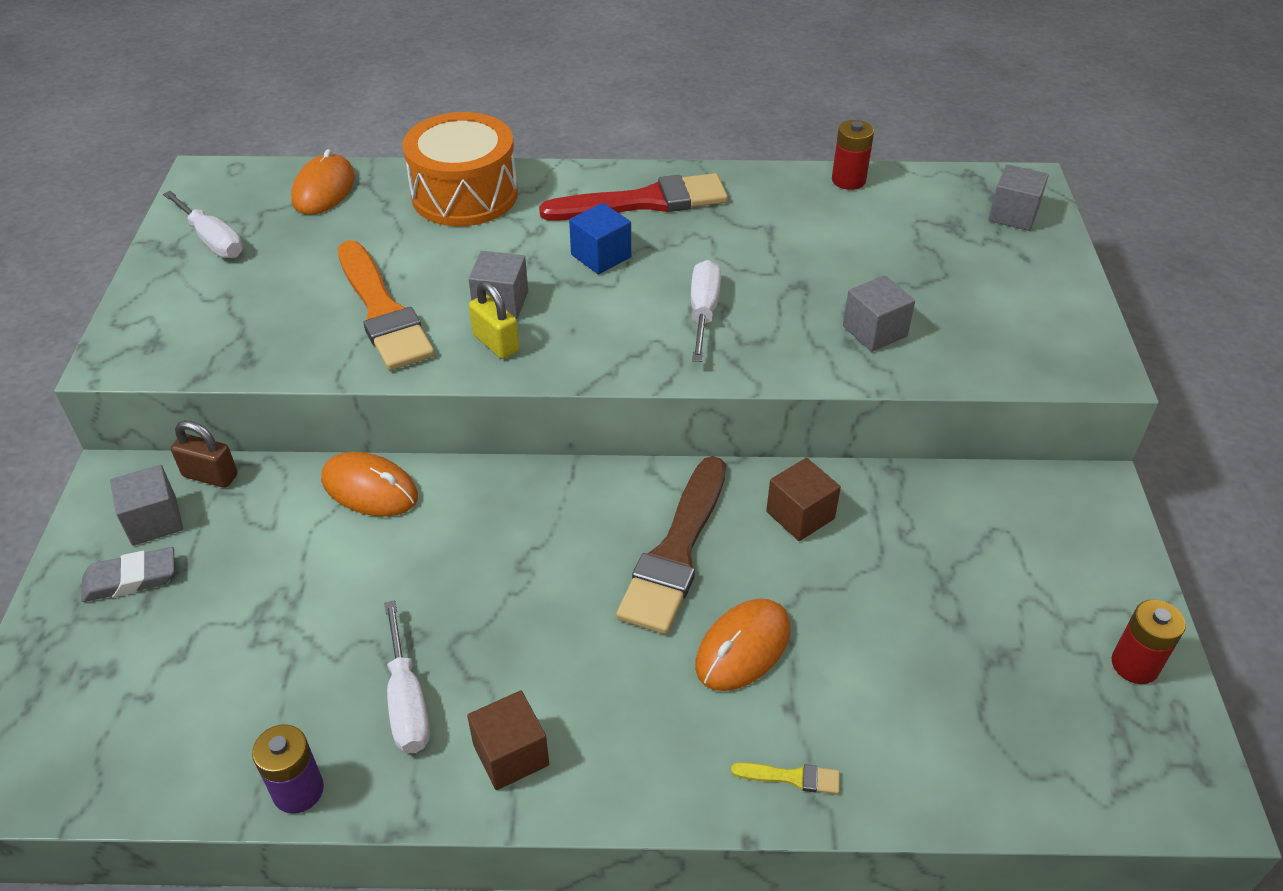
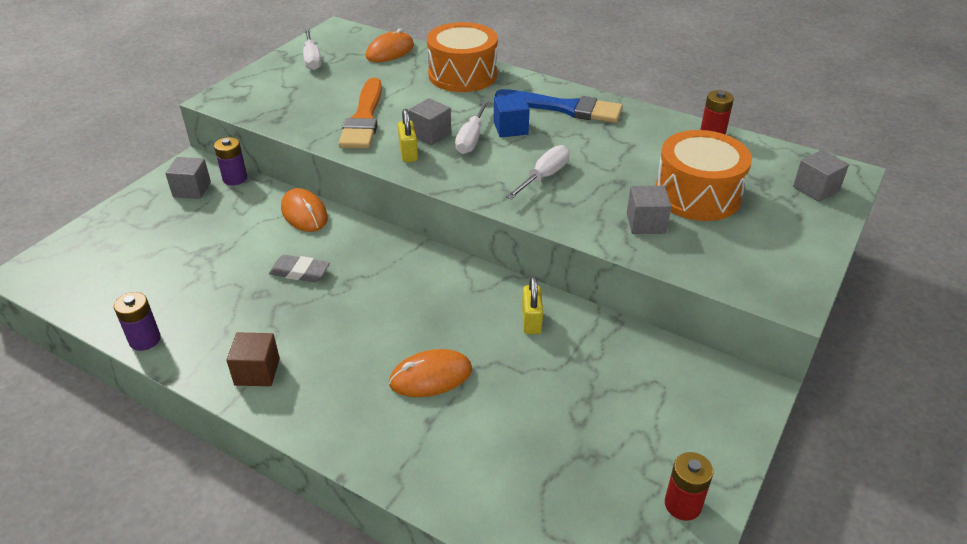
camera: 30 degrees right, 5 degrees down
(130, 579) = (159, 212): grey eraser -> grey eraser (300, 272)
(210, 475) = (235, 178): brown padlock -> purple battery
(407, 700) = (231, 322): white screwdriver -> white screwdriver (471, 139)
(644, 202) = (564, 108): red brush -> blue brush
(676, 552) = (438, 310): brown brush -> none
(791, 777) = (395, 458): yellow brush -> none
(800, 515) = (531, 321): brown cube -> yellow padlock
(899, 270) = (697, 195): none -> orange drum

